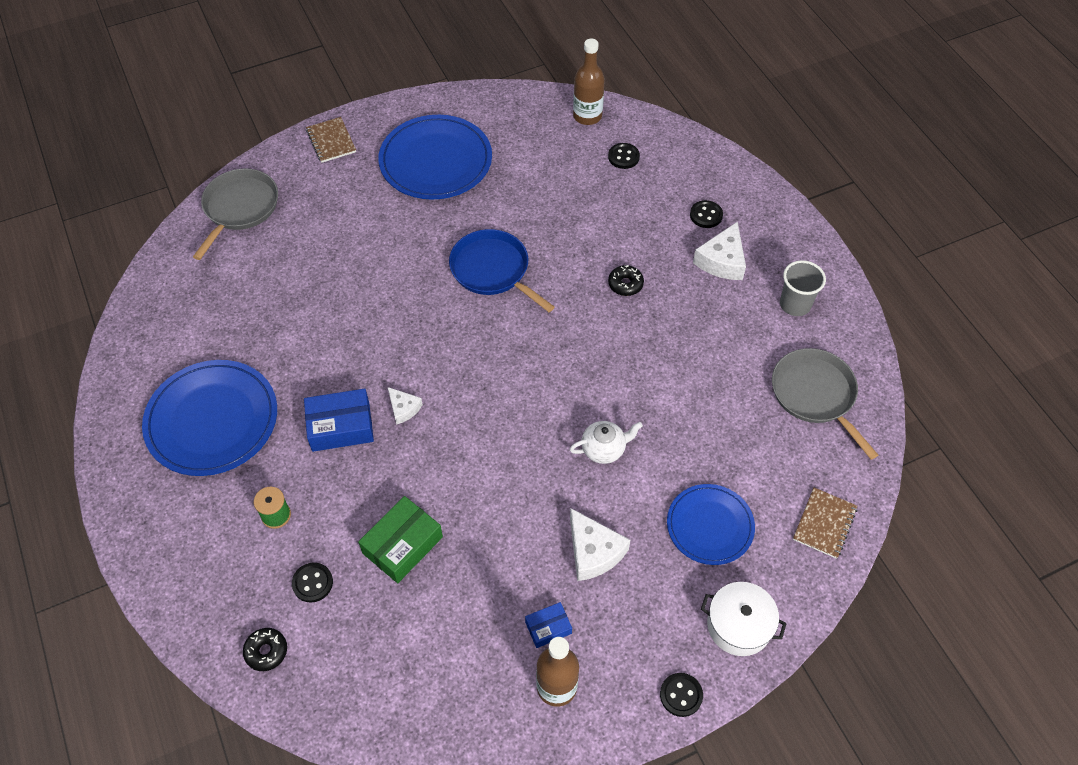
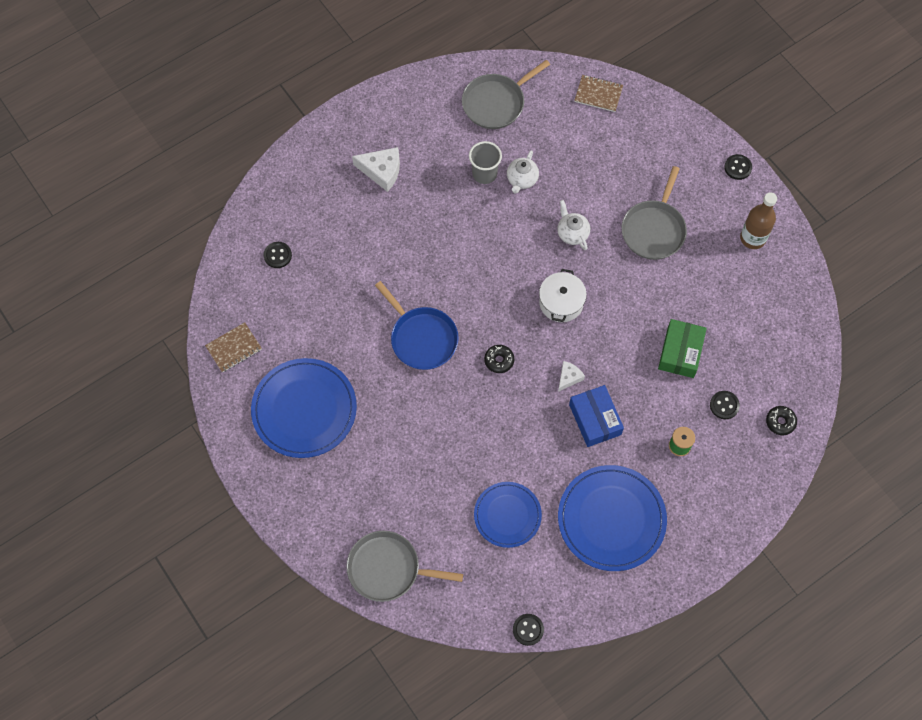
camera: 100 degrees left, 10 degrees up
(331, 141) = (292, 509): brown notebook -> brown notebook (234, 348)
(402, 545) = (680, 352): green box -> green box turned 75 degrees clockwise
(493, 270) = (421, 338): blue pan -> blue pan turned 75 degrees counterclockwise
(548, 628) = (715, 249): blue box -> none
(587, 116) = (230, 291): brown bottle -> none
(593, 551) = (654, 229): white cheese -> grey pan
(625, 284) = (418, 237): black donut -> black donut (499, 360)
(693, 405) = (522, 180): none -> white teapot
(706, 215) = (335, 186): black button -> black button (528, 630)
(710, 526) = (617, 161): blue plate -> blue plate (507, 515)
(739, 625) = (683, 139): white pot -> white pot (561, 302)
(795, 304) = (416, 119): grey cup -> grey cup (484, 174)

